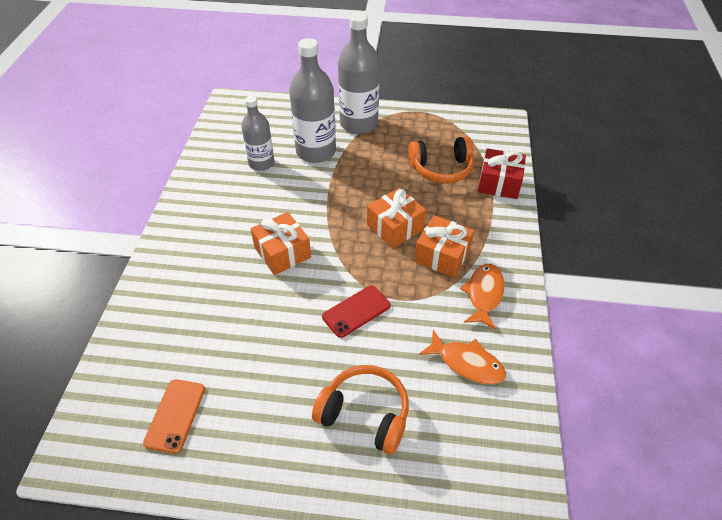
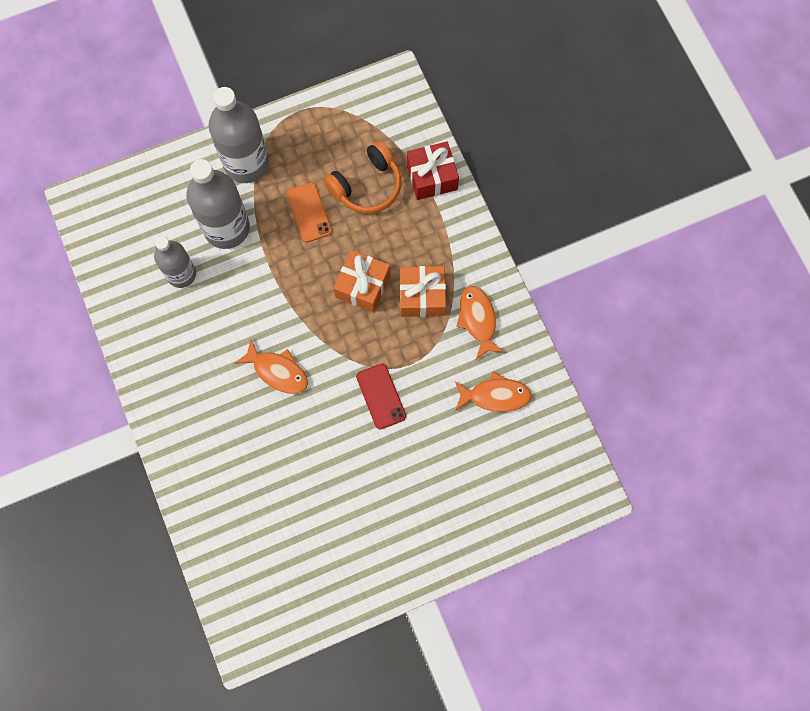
camera: 30 degrees left, 25 degrees up
(175, 415) = (298, 568): orange phone -> orange phone (309, 212)
(282, 252) = (278, 371): orange gift -> orange fish
(356, 311) = (381, 396): red phone -> red phone turned 45 degrees counterclockwise
(365, 414) = (441, 483): orange headphones -> none

